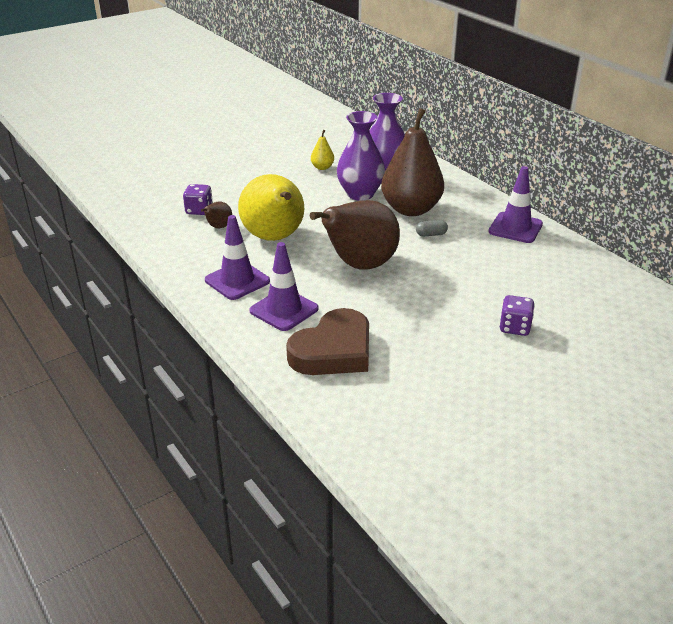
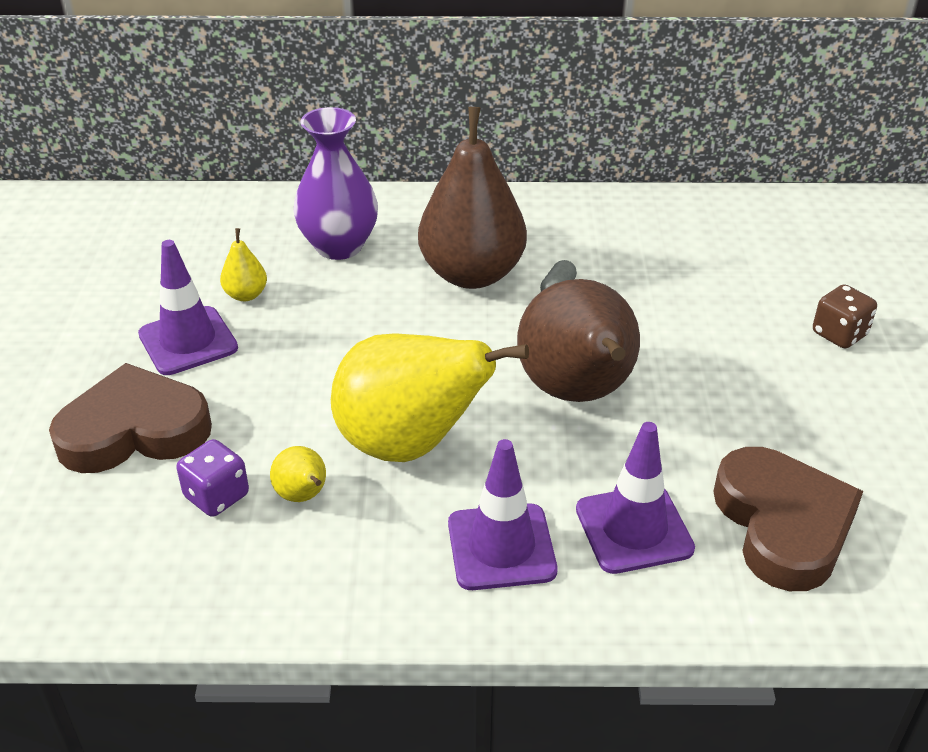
camera: 55 degrees left, 5 degrees up
(215, 180) = (134, 430): none -> brown heart
(218, 227) = (303, 496): brown pear -> yellow pear
(360, 194) = (374, 297): purple vase -> none
(514, 328) = (839, 334): purple dice -> brown dice
(515, 228) = (610, 218): purple traffic cone -> purple traffic cone (188, 341)

